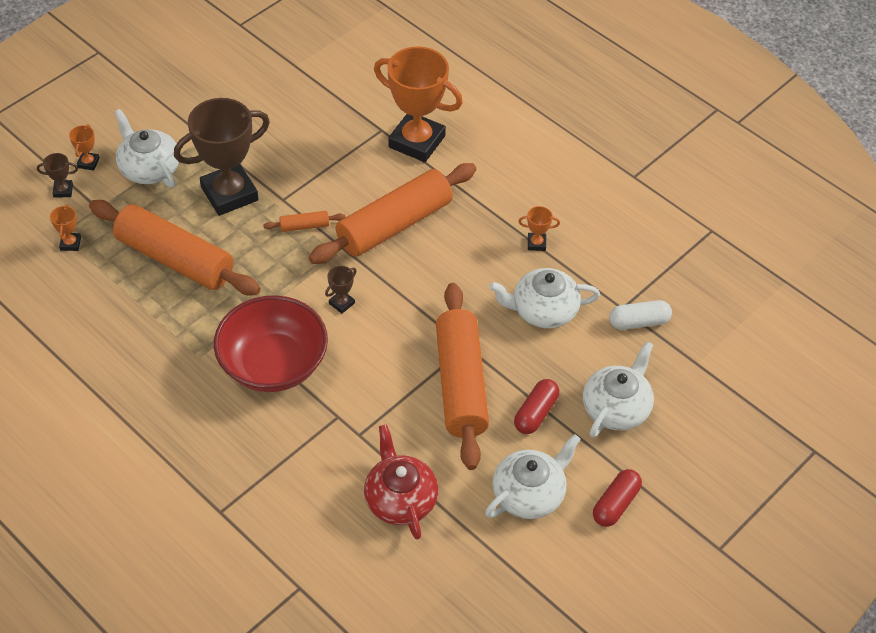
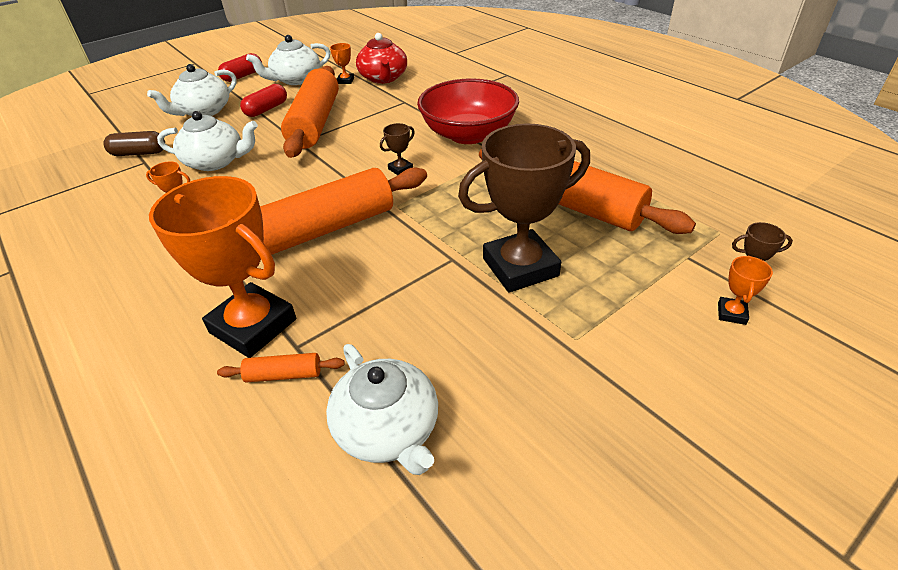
camera: 170 degrees left, 10 degrees down
(70, 243) = (701, 221): orange trophy -> orange trophy (345, 81)
(149, 168) = (638, 302): white teapot -> white teapot (388, 429)
(304, 226) = (428, 231): orange rolling pin -> orange rolling pin (284, 374)
(638, 322) = (139, 153): white capsule -> brown capsule

